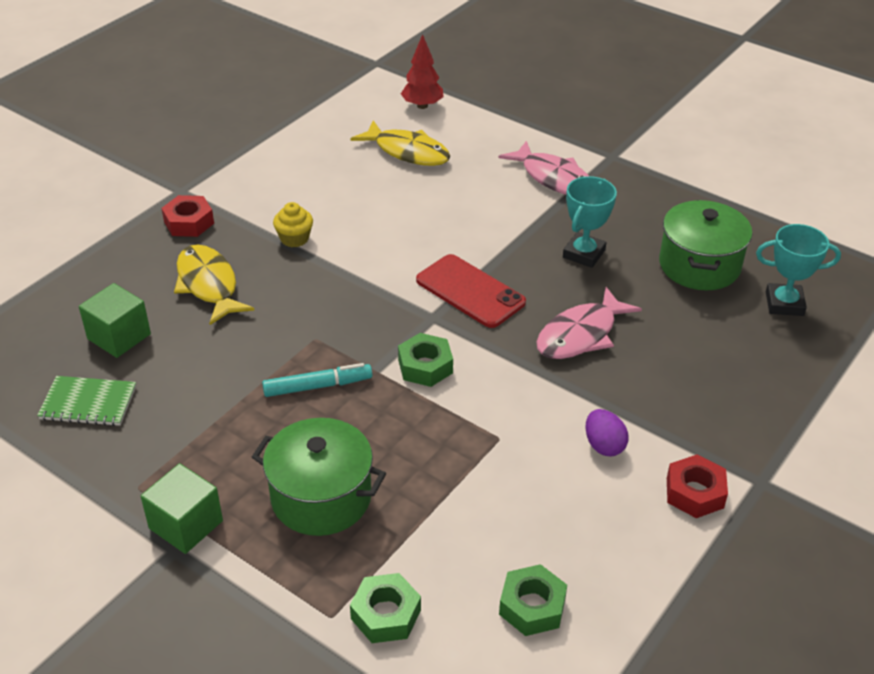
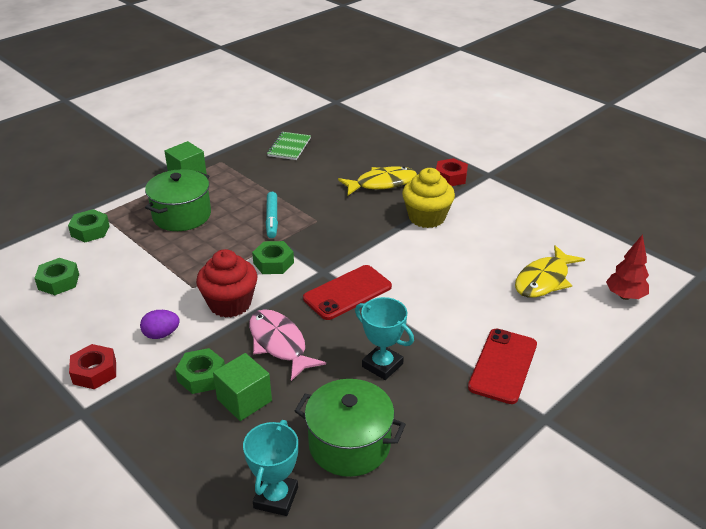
camera: 100 degrees right, 5 degrees down
(119, 336) = (341, 155): green cube -> green cube (244, 400)
(294, 238) = (426, 217): yellow cupcake -> yellow cupcake, size x1.77
(523, 392) = (230, 304): none -> red cupcake
(553, 178) = (503, 366): pink fish -> red phone
(659, 390) = (201, 376): none -> green nut

